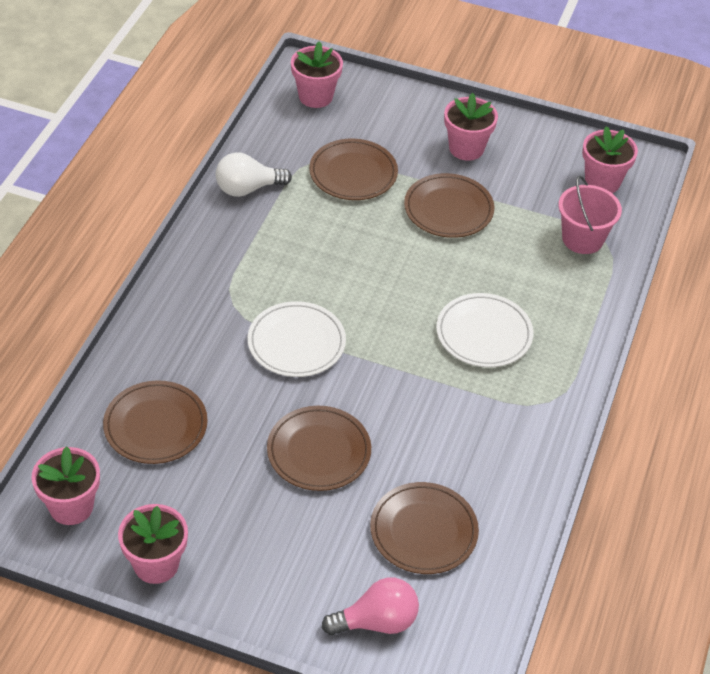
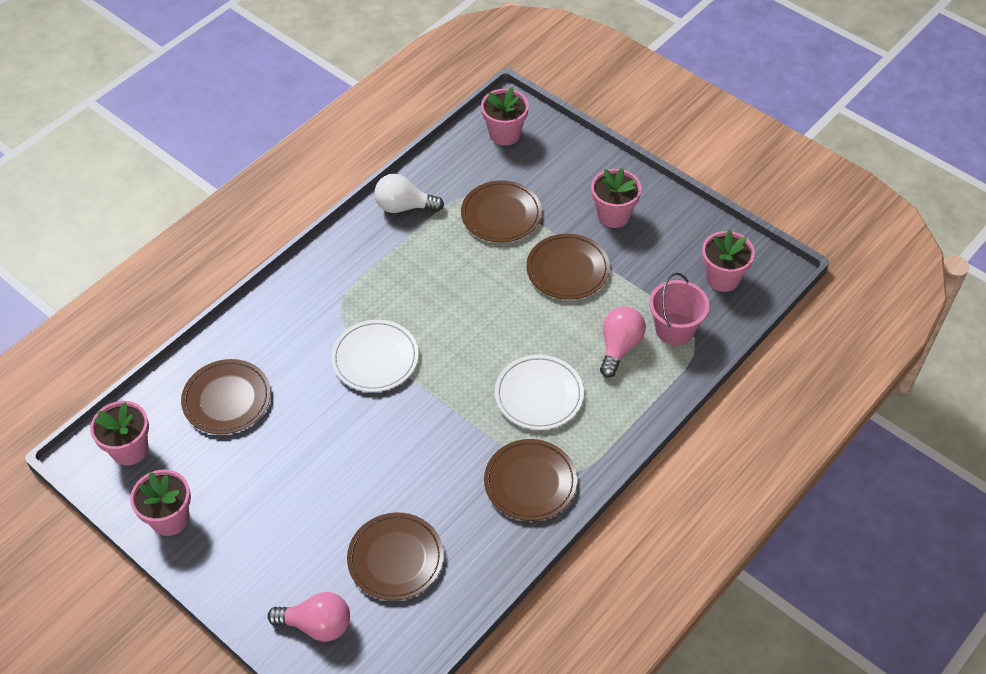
camera: 25 degrees right, 5 degrees up
(319, 451) = (345, 461): brown plate -> brown plate (530, 482)
(539, 269) = (619, 347): none -> pink light bulb

